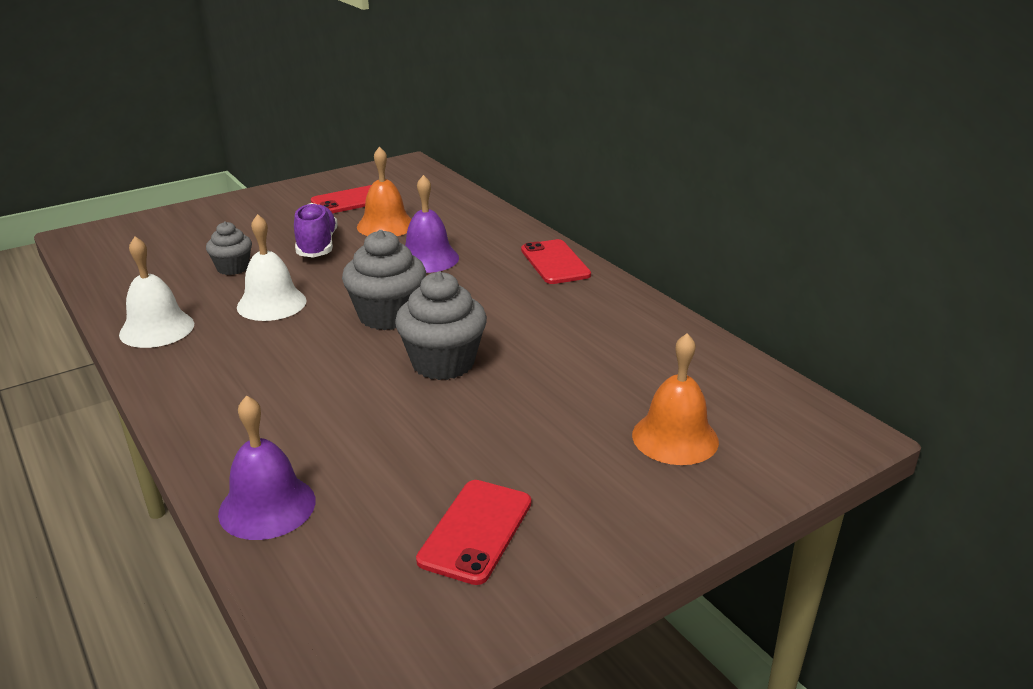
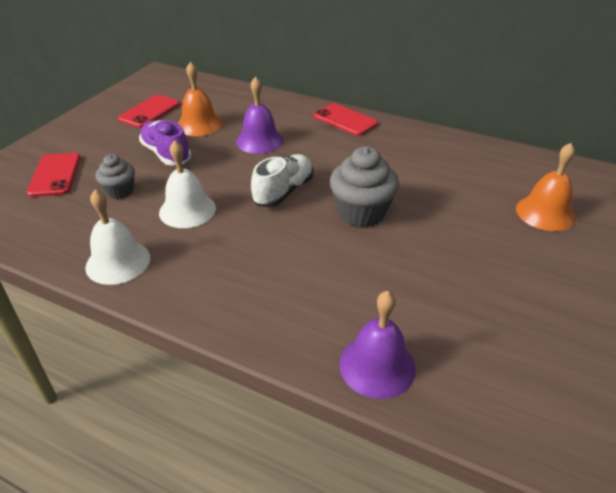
camera: 30 degrees left, 10 degrees up
(387, 316) = (283, 191): grey cupcake -> white shoe
(476, 531) = (519, 320): red phone -> red phone (55, 175)

